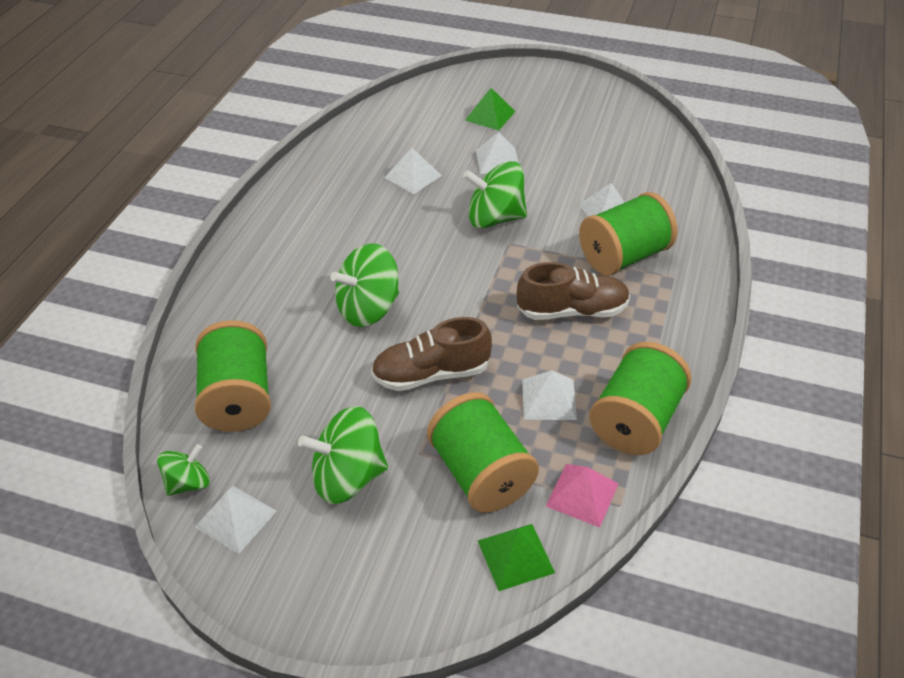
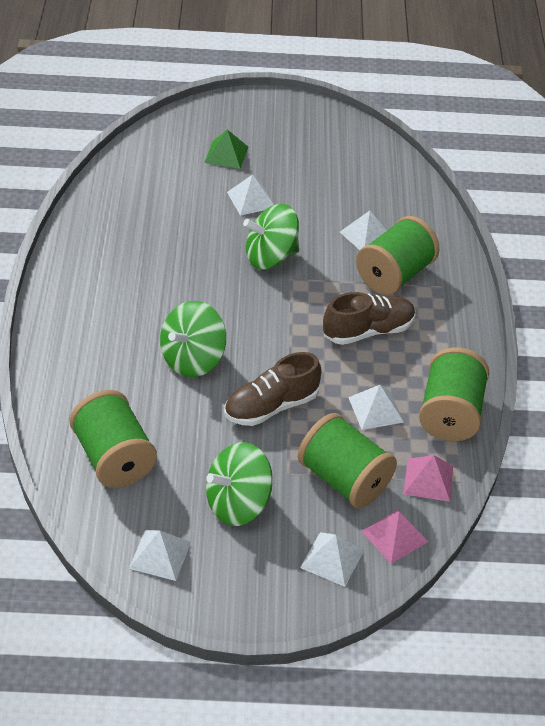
camera: 20 degrees left, 0 degrees up
(188, 483) = (105, 536): green spinning top -> none
(413, 176) = (179, 227): white pyramid -> white pyramid (332, 559)
(515, 556) = (394, 536): green pyramid -> pink pyramid

